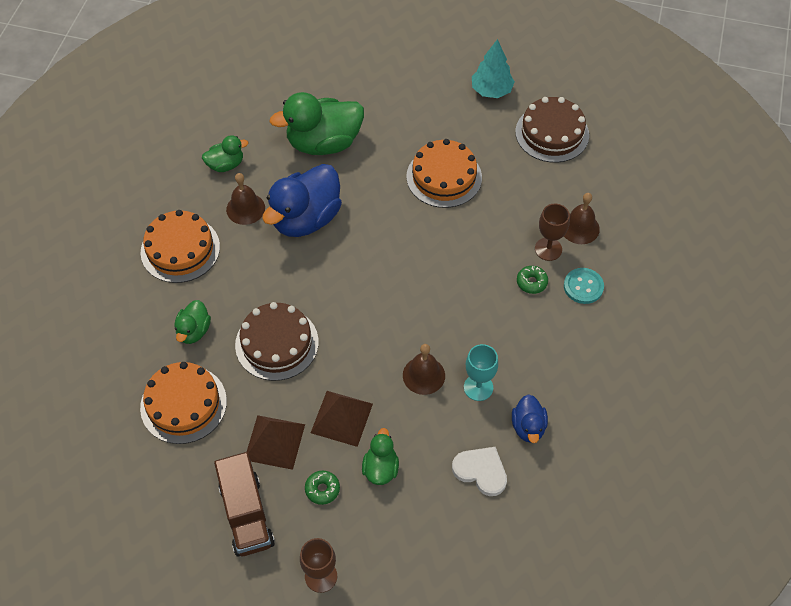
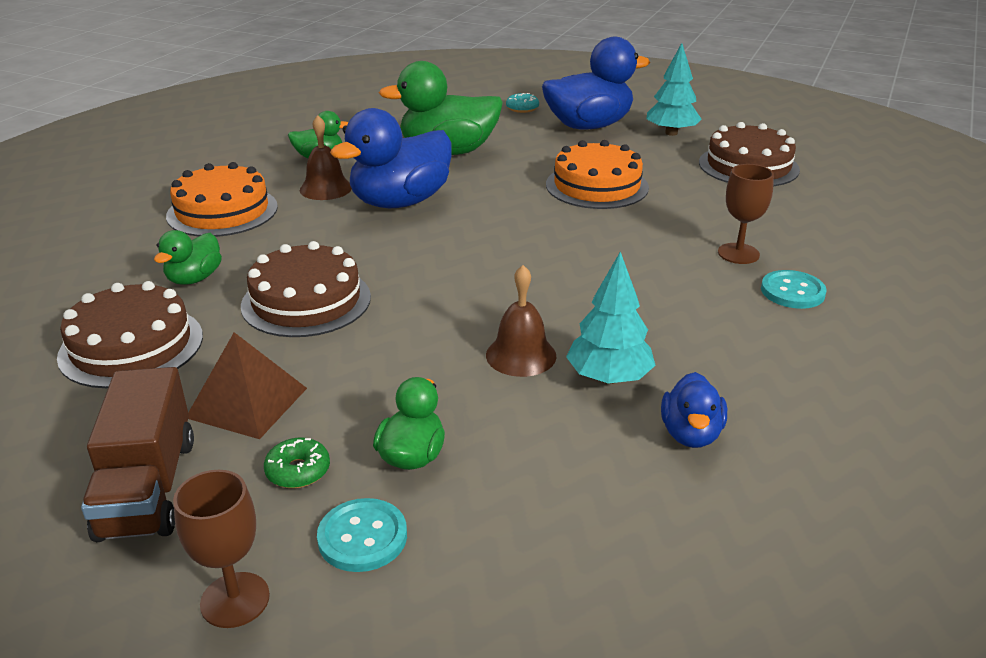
camera: 10 degrees right, 25 degrees down
(183, 404) = (131, 346): orange cake -> brown cake
(341, 418) = (369, 388): brown pyramid -> none
(368, 65) = (522, 108): none -> turquoise donut
(370, 528) = (362, 537): none -> turquoise button
(426, 88) = (589, 126): none -> blue duck
(478, 387) = (609, 378): turquoise goblet -> turquoise tree
(481, 471) = (595, 482): white heart -> none
(531, 282) = (710, 280): green donut -> none
(579, 228) = (786, 240): brown bell -> none

